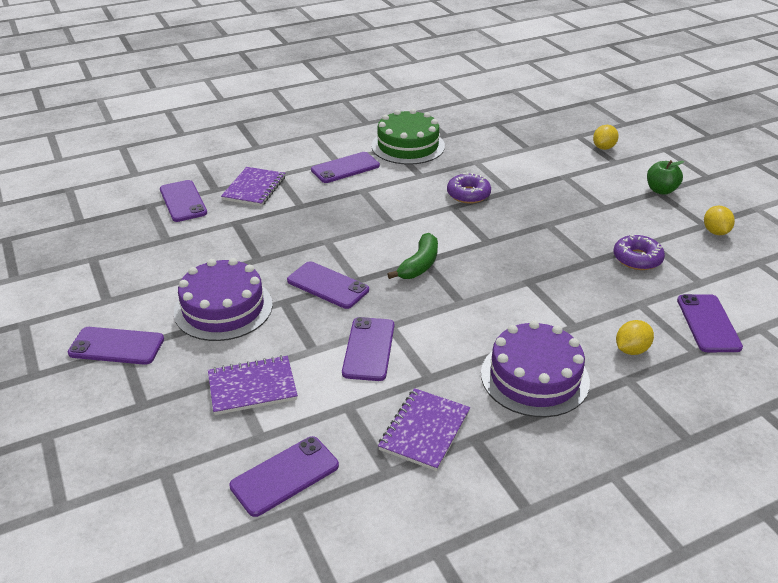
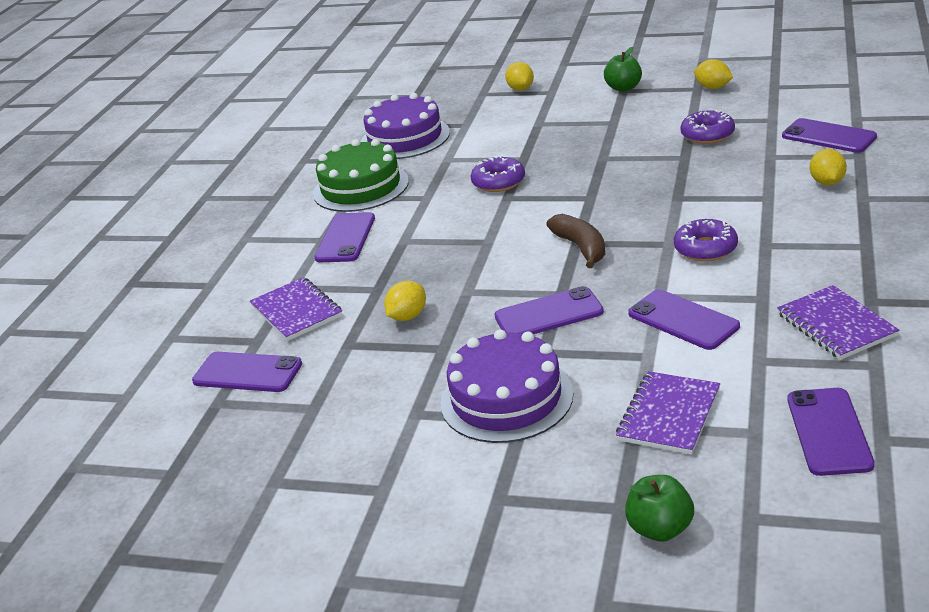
camera: 45 degrees left, 5 degrees down
(116, 346) = (487, 503): purple phone -> none
(130, 431) = (660, 529): none -> green apple
(281, 230) = (408, 316): none -> yellow lemon
(419, 265) = (581, 248): green banana -> brown banana
(471, 323) = (705, 248): none -> purple donut
(534, 377) = (817, 241): purple cake -> purple cake (405, 138)

